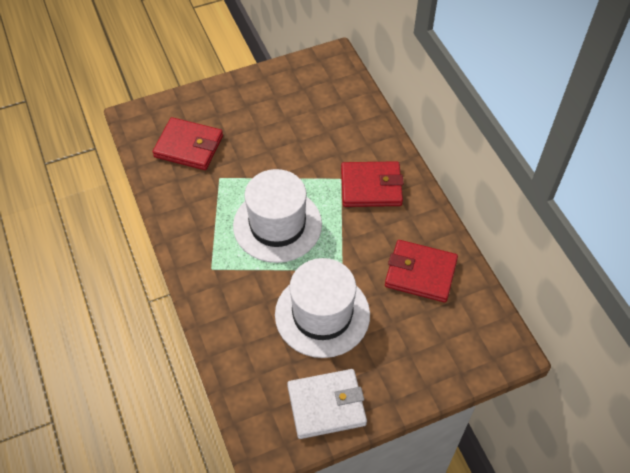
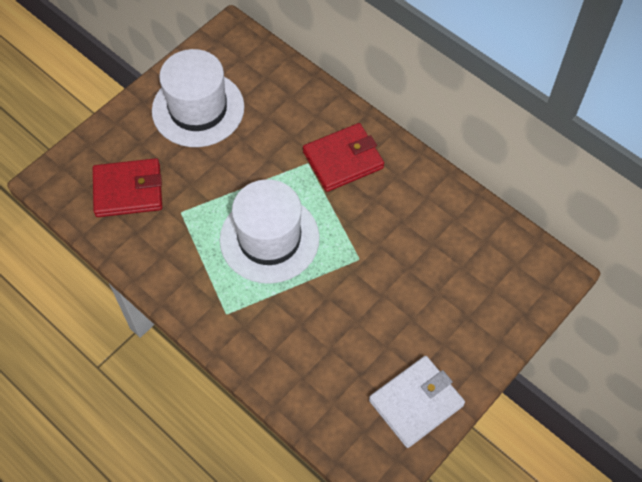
camera: 25 degrees left, 5 degrees up
(322, 314) = (364, 313): white hat -> white hat (198, 109)
(420, 273) = (437, 230): red wallet -> none

